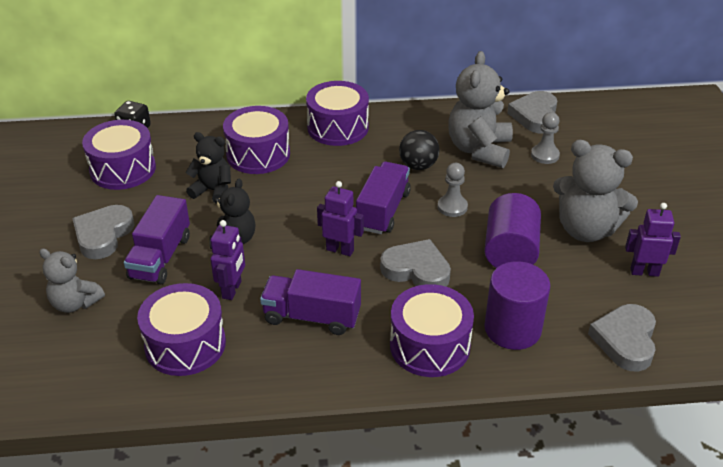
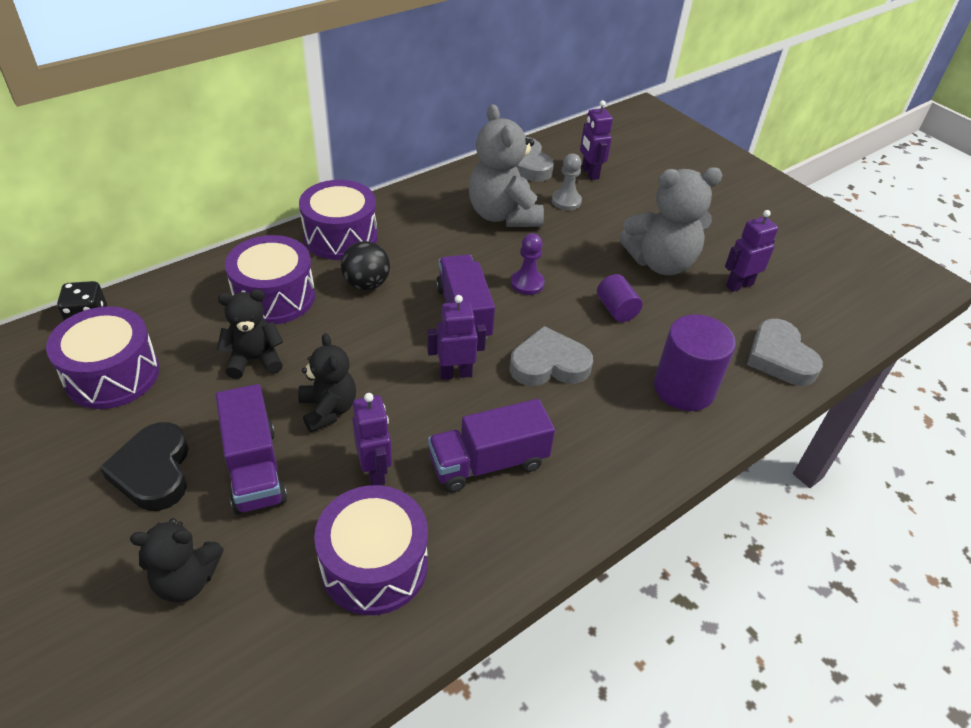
camera: 35 degrees left, 5 degrees up
(75, 303) = (187, 580): grey teddy bear -> black teddy bear
(103, 235) = (154, 471): grey heart -> black heart
(418, 166) = (458, 251): black ball -> black ball (366, 284)
(429, 346) = (628, 440): purple drum -> none
(452, 207) = (527, 283): grey pawn -> purple pawn
(510, 251) = (616, 309): purple cylinder -> purple cylinder, size x0.56
(588, 139) = (590, 173): none -> purple robot

